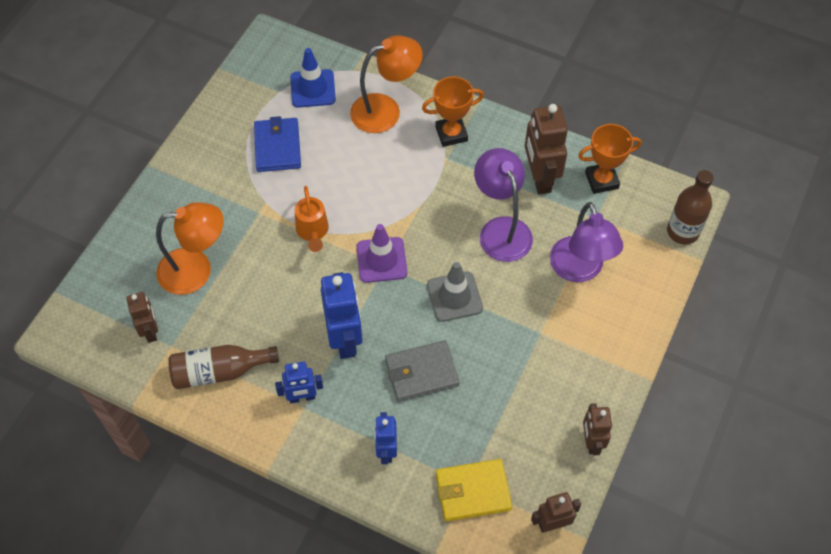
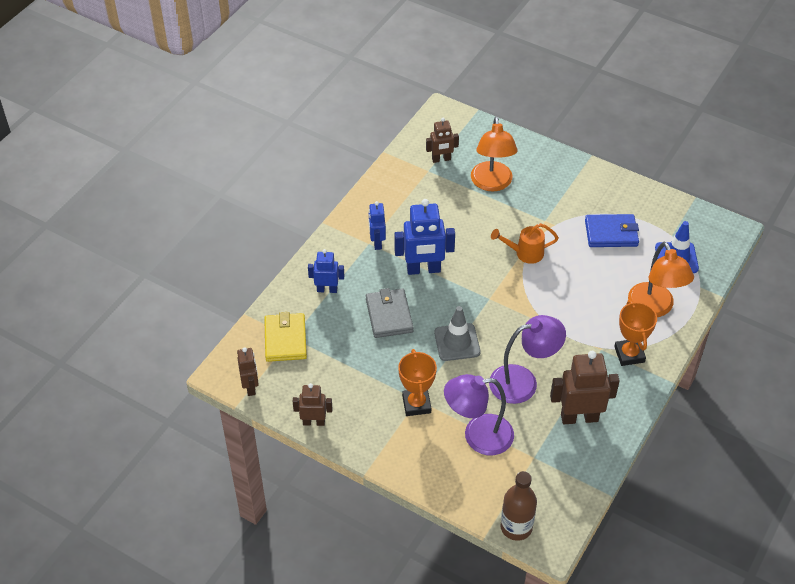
camera: 95 degrees right, 10 degrees down
(219, 371) = (404, 196): brown bottle -> none
(381, 260) = (495, 296): purple traffic cone -> none
(601, 180) = (577, 467): orange trophy -> orange trophy (416, 404)

